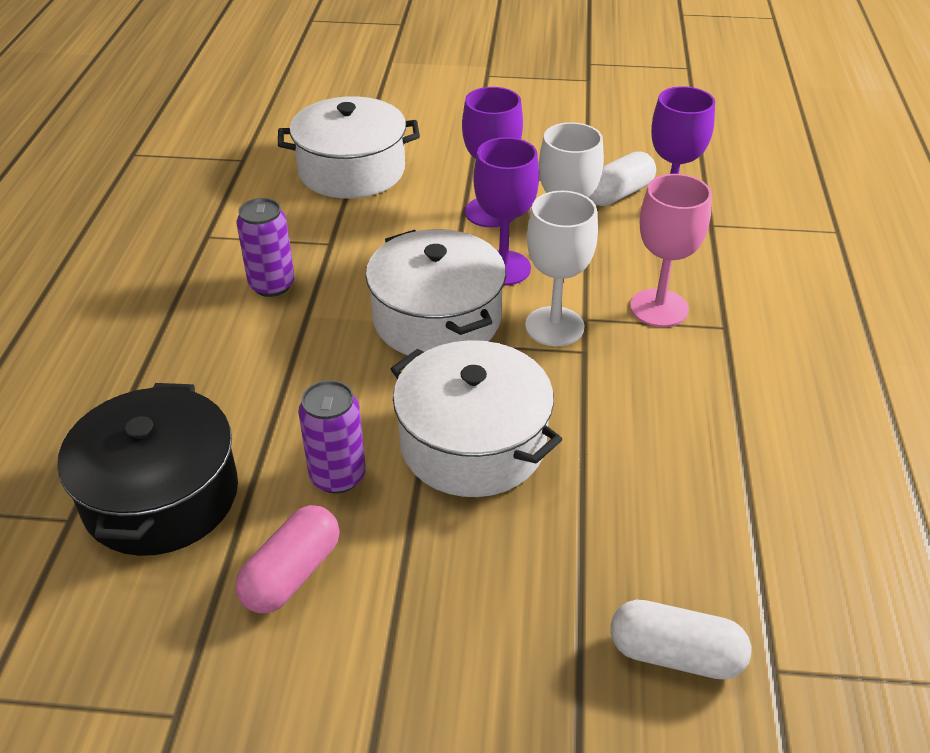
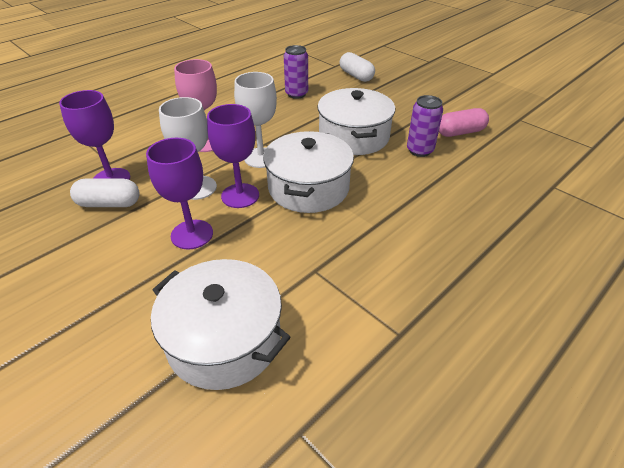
camera: 140 degrees left, 0 degrees up
(161, 496) = (505, 176): black pot -> none
(272, 285) = (380, 258): purple can -> purple can (296, 94)

